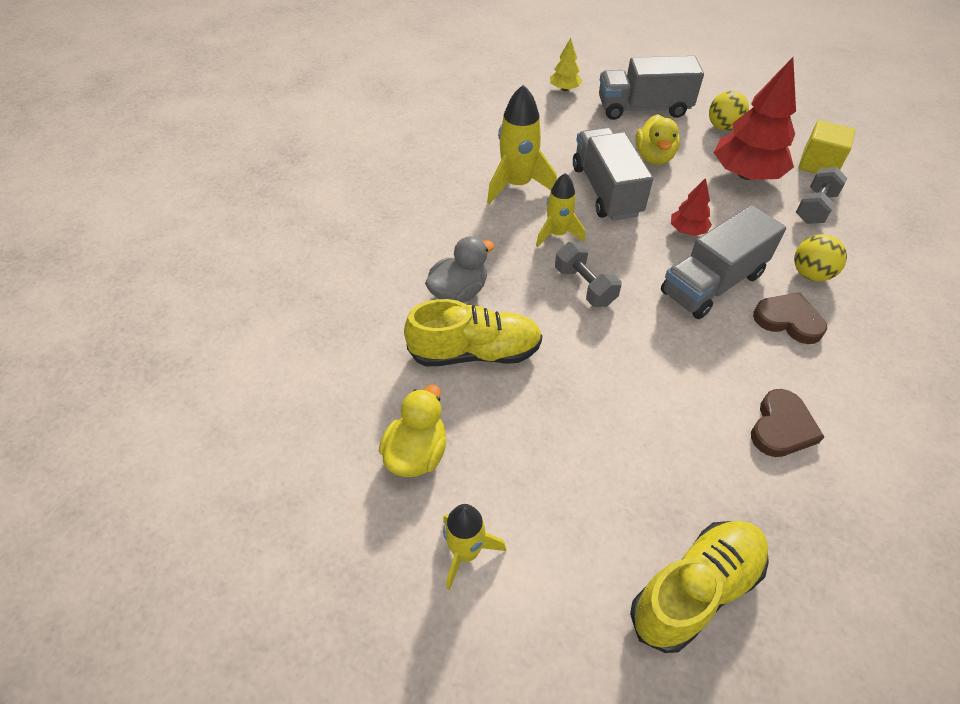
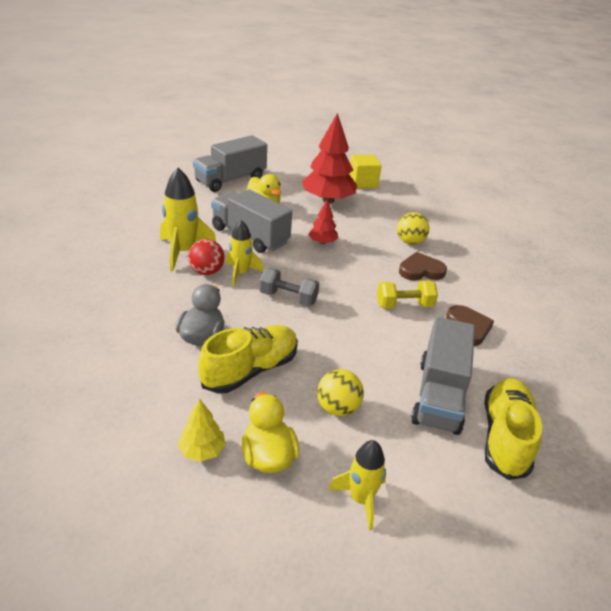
camera: 40 degrees left, 15 degrees down
(523, 218) = (206, 271): none -> red ball
(564, 89) = (163, 181): yellow tree -> yellow tree (202, 450)
(712, 283) = (363, 267): grey truck -> grey truck (439, 395)
(720, 357) = (404, 305): none -> yellow dumbbell
(723, 127) = (291, 177): yellow ball -> yellow ball (337, 408)
(815, 208) = (381, 206): grey dumbbell -> none

